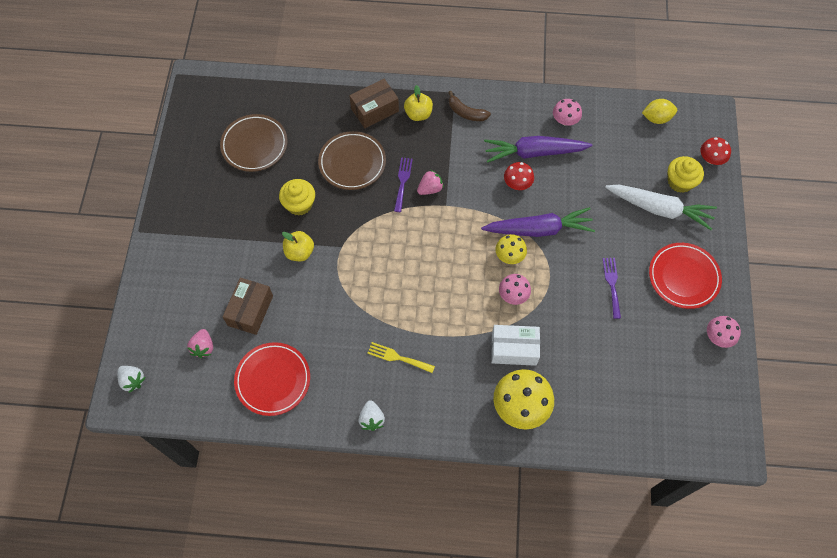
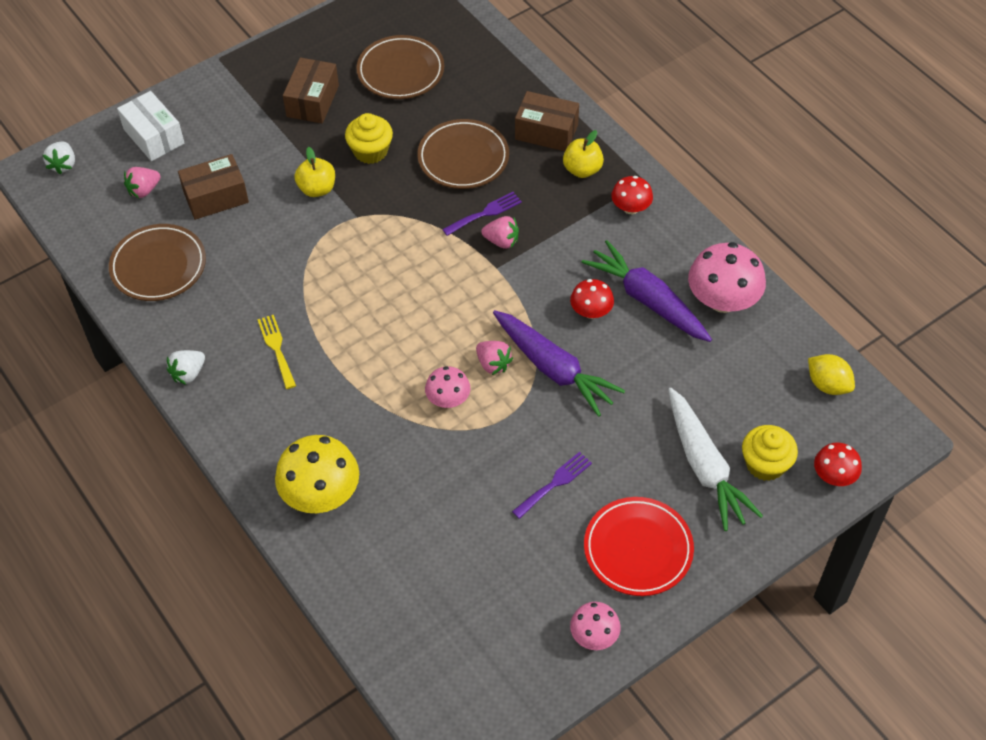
camera: 50 degrees right, 10 degrees down
(229, 206) = (312, 101): none -> brown box
(273, 380) = (158, 266): red plate -> brown plate
(466, 112) = (631, 208): brown banana -> red mushroom
(509, 255) = (493, 364): yellow mushroom -> pink strawberry
(514, 349) = (383, 443): white box -> white box (154, 136)
(565, 120) = (722, 300): pink mushroom -> pink mushroom, size x1.76

